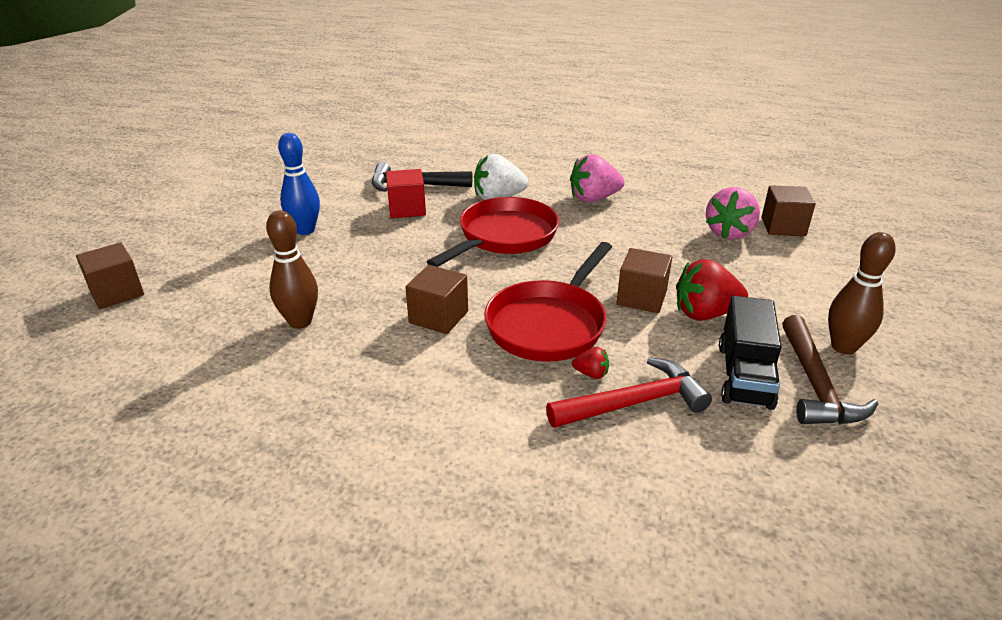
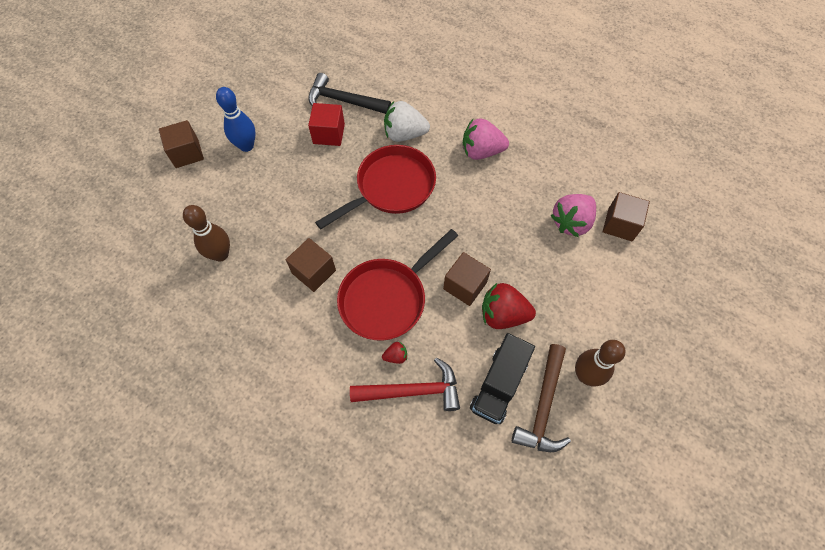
camera: 15 degrees right, 30 degrees up
(117, 293) = (108, 193): brown cube -> brown cube (187, 153)
(591, 374) = (396, 356): red strawberry -> red strawberry turned 45 degrees counterclockwise

